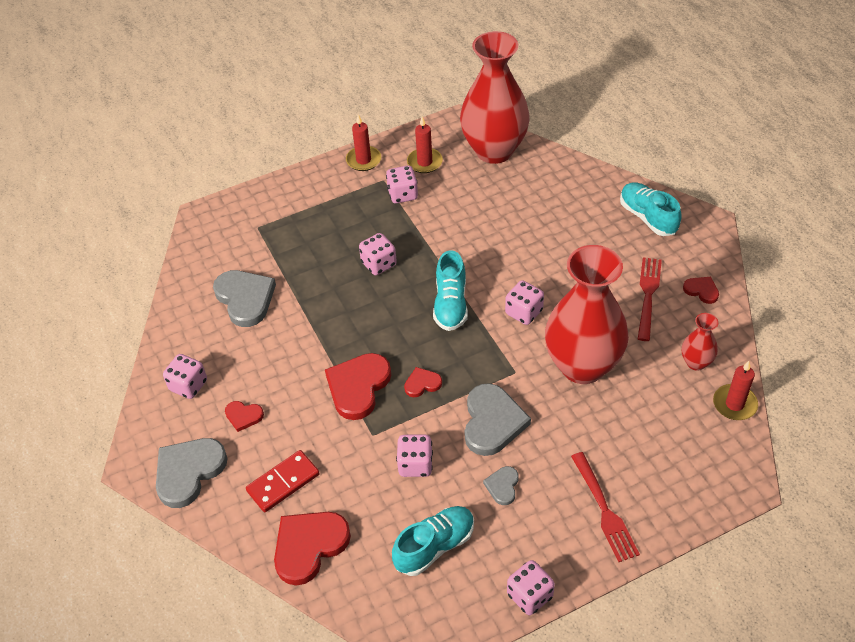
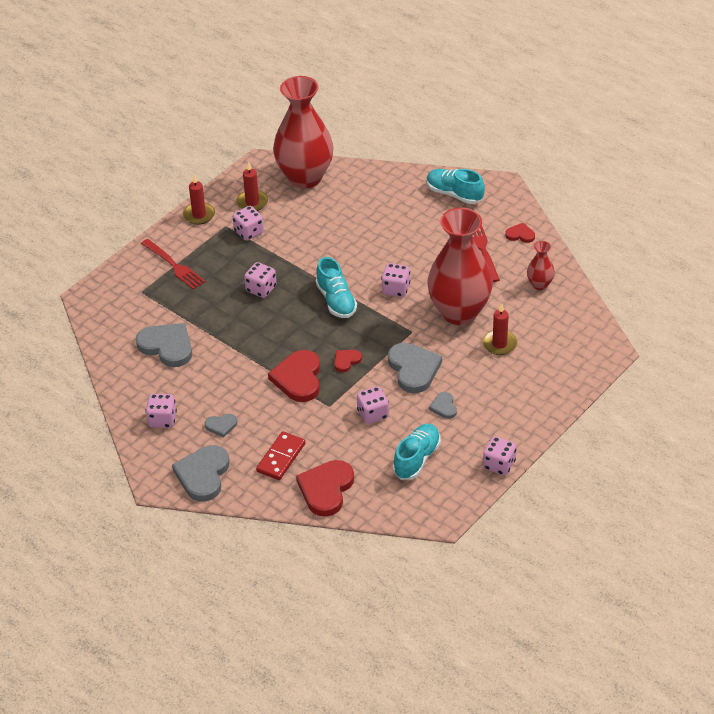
camera: 25 degrees left, 5 degrees down
(243, 416) = (221, 426): red heart -> grey heart
(604, 510) = (523, 398): red fork -> red fork (174, 266)
(734, 404) = (579, 303): red candle -> red candle (499, 344)

